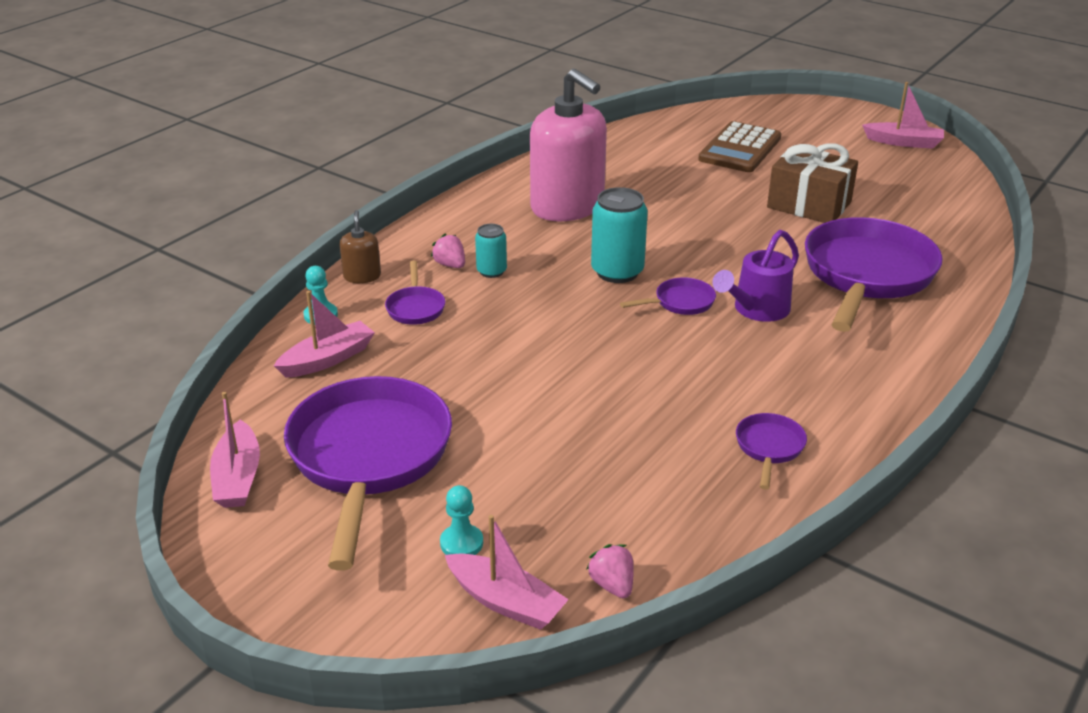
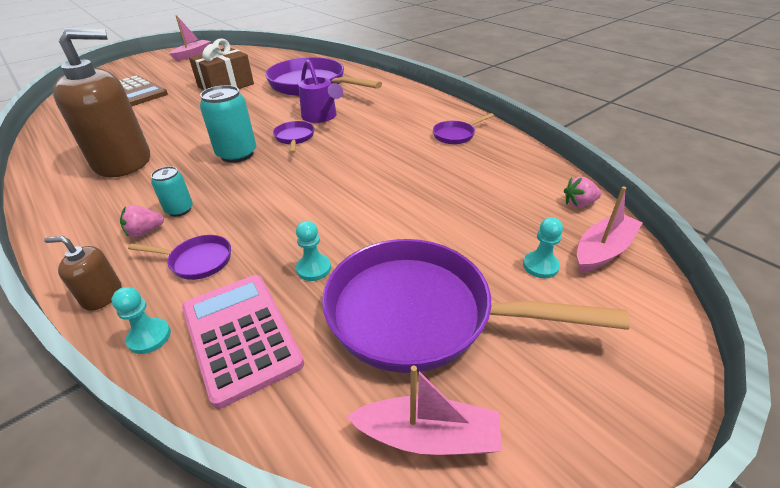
camera: 75 degrees left, 5 degrees up
(328, 359) = (240, 336): pink boat -> pink calculator
(420, 378) = (314, 268): none -> turquoise pawn
(567, 206) = (123, 162): pink soap dispenser -> brown soap dispenser
(769, 448) = (456, 135): purple pan -> purple pan turned 60 degrees counterclockwise

